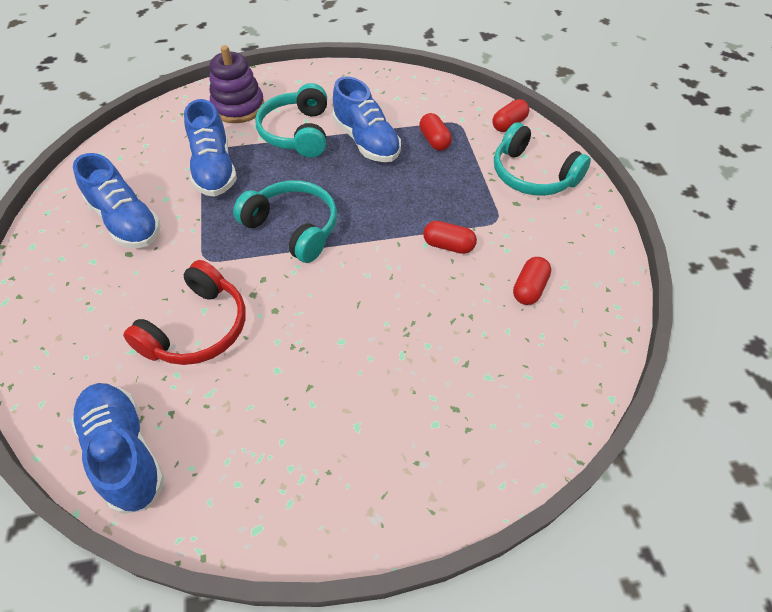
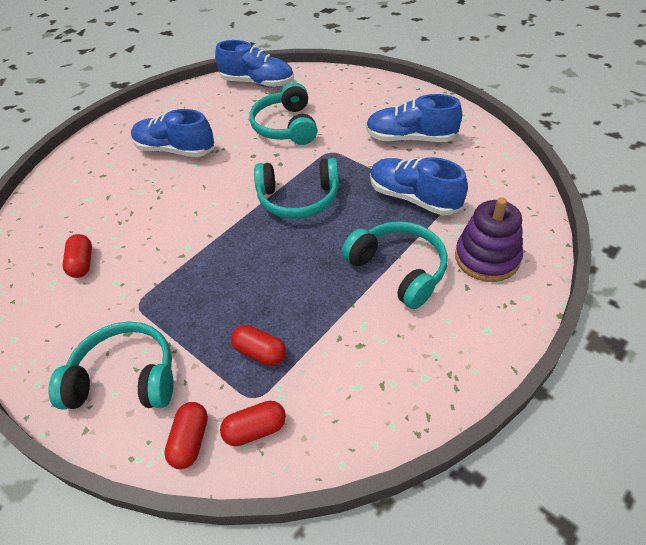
camera: 145 degrees right, 5 degrees down
(197, 328) = (286, 126): red headphones -> turquoise headphones
(366, 141) = (326, 304): blue shoe -> blue shoe (175, 150)
(448, 245) = (167, 257): red capsule -> red capsule (255, 430)

